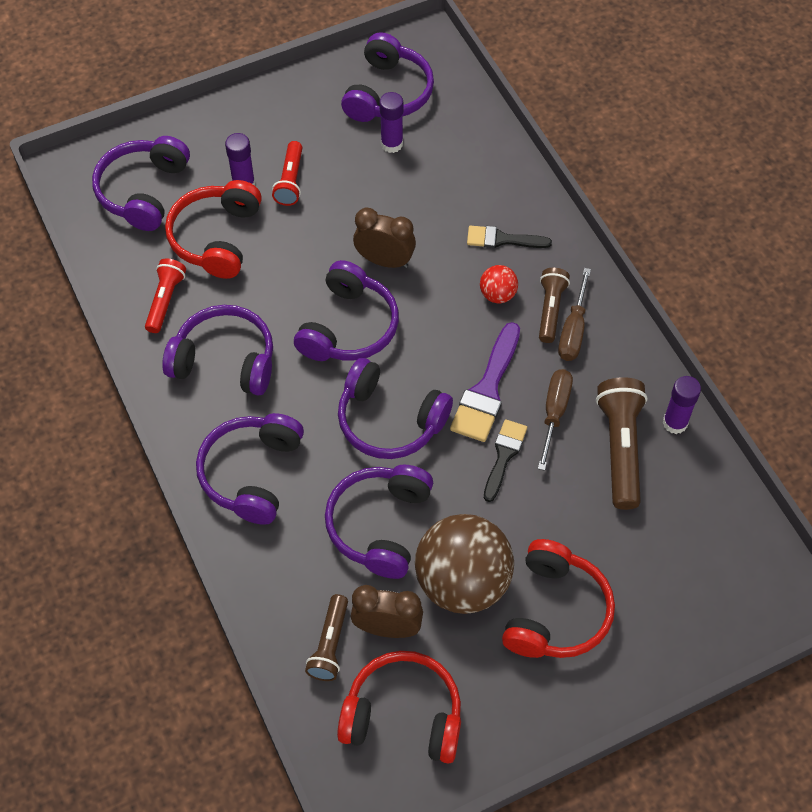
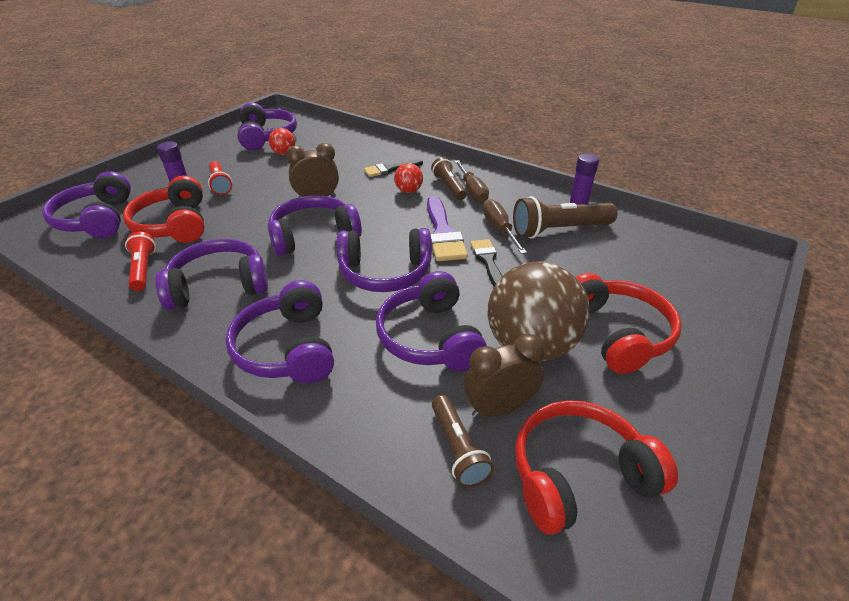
camera: 30 degrees left, 20 degrees down
(348, 327) = (313, 236): purple headphones -> purple headphones turned 105 degrees counterclockwise
(392, 144) = (284, 153): purple glue stick -> red ball
(620, 448) = (559, 230): brown flashlight -> brown flashlight turned 75 degrees counterclockwise

